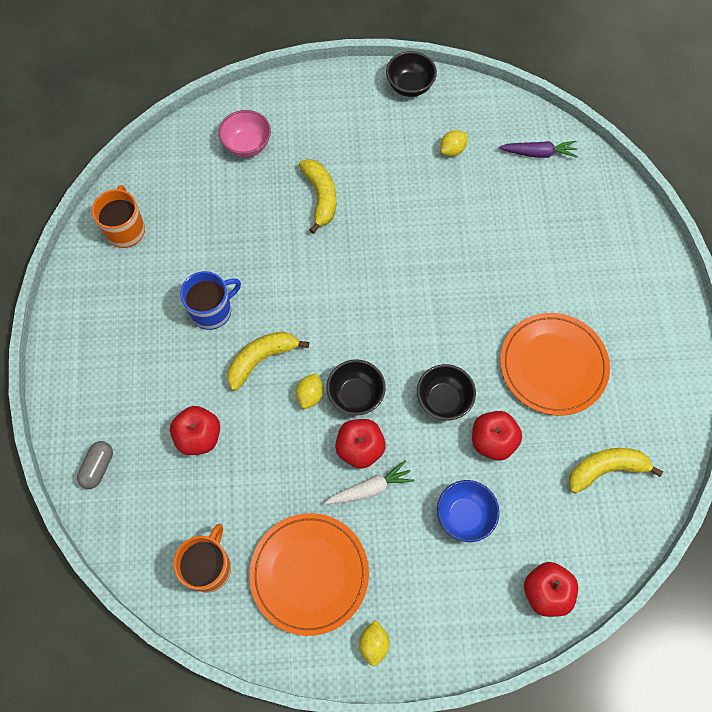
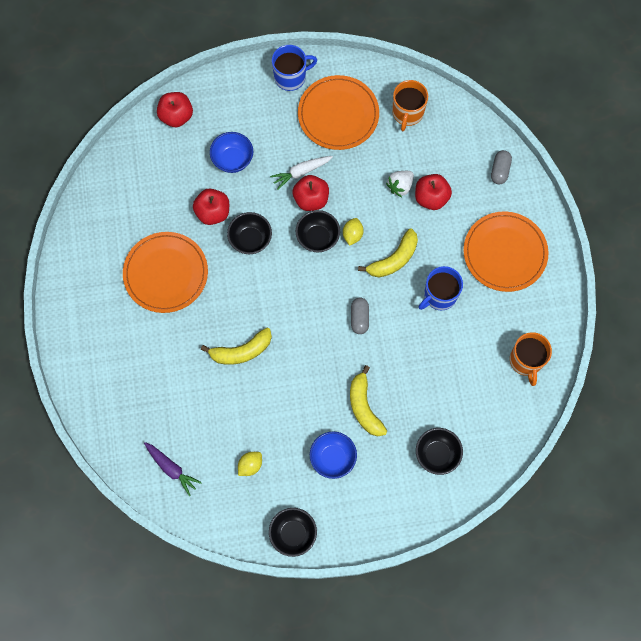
camera: 175 degrees right, 5 degrees up
(119, 356) = (505, 253): none -> orange plate
(237, 456) = (400, 186): none -> white strawberry
(247, 145) = (437, 454): pink bowl -> black bowl
(314, 292) = (359, 318): none -> grey capsule
(361, 150) = (333, 458): none -> blue bowl
(374, 644) = (291, 77): yellow lemon -> blue mug
(539, 153) = (172, 469): purple carrot -> purple carrot turned 135 degrees counterclockwise
(606, 469) = (130, 199): yellow banana -> yellow banana (241, 351)

